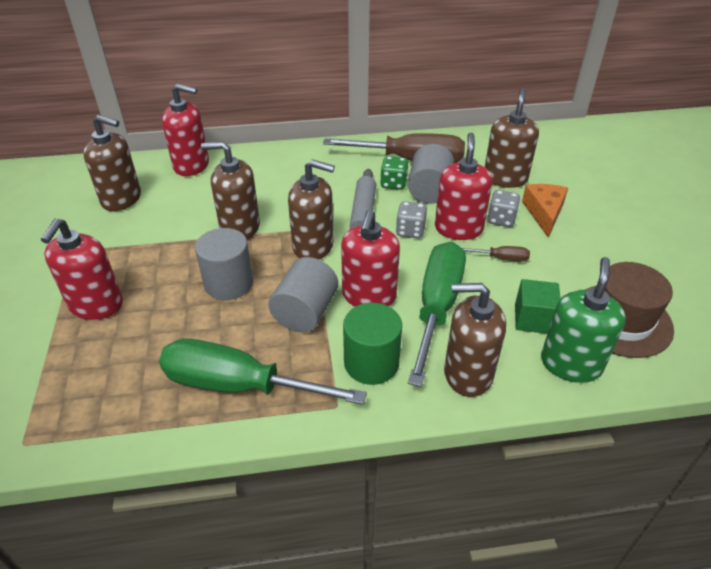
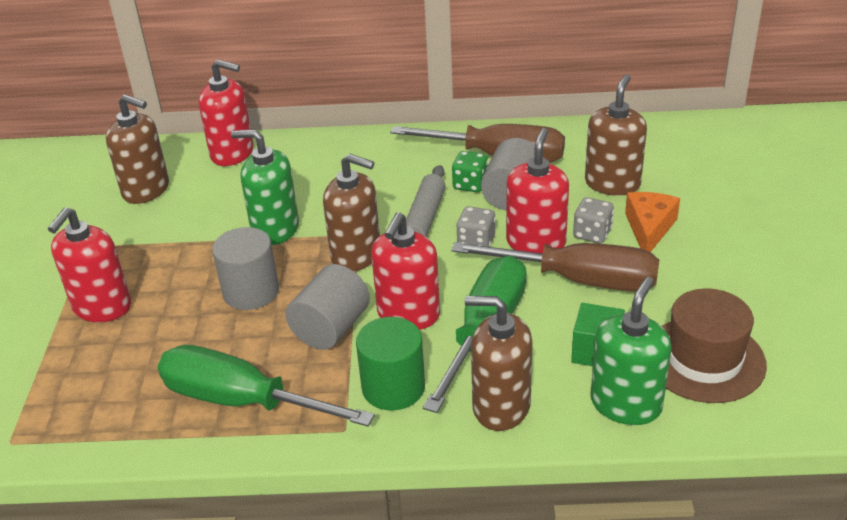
camera: 10 degrees right, 5 degrees down
(240, 228) = (275, 230): brown soap dispenser -> green soap dispenser
(501, 258) = (579, 280): brown screwdriver -> brown screwdriver, size x2.44

